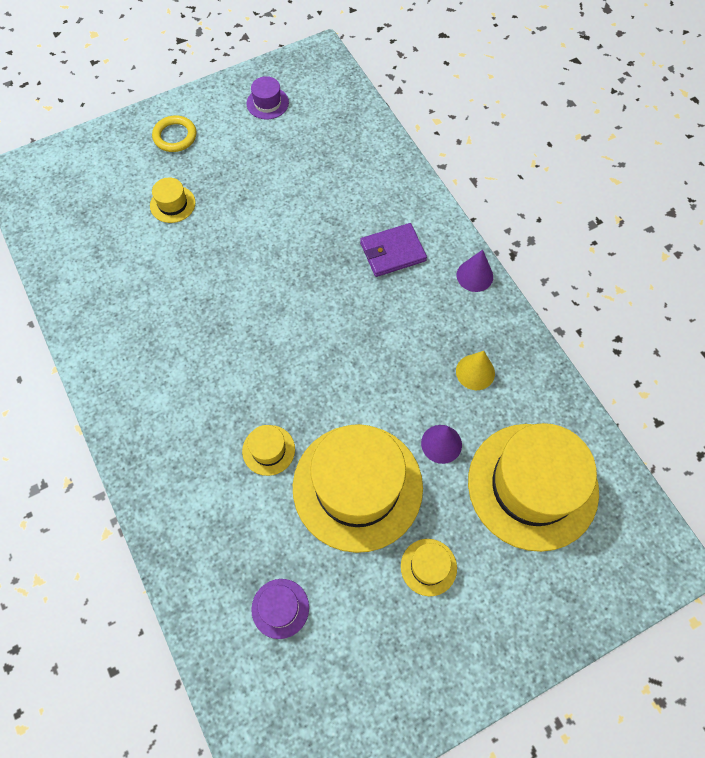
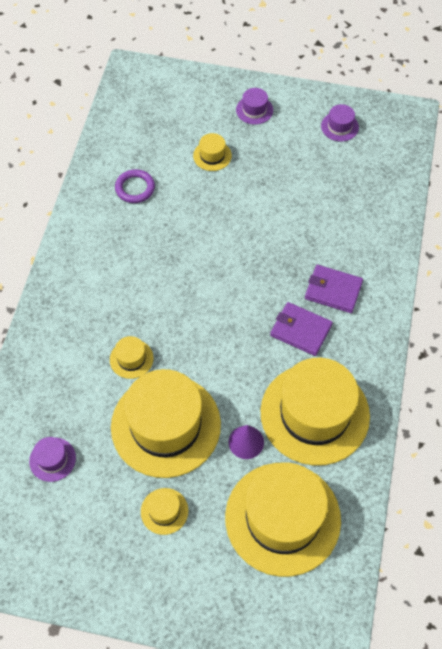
camera: 40 degrees right, 5 degrees down
(123, 285) = (135, 188): none -> purple ring
(175, 136) = (254, 110): yellow ring -> purple hat
(397, 307) = (300, 330): none -> purple wallet
(474, 275) = (378, 348): purple cone -> none
(475, 372) = (314, 413): yellow cone -> yellow hat

